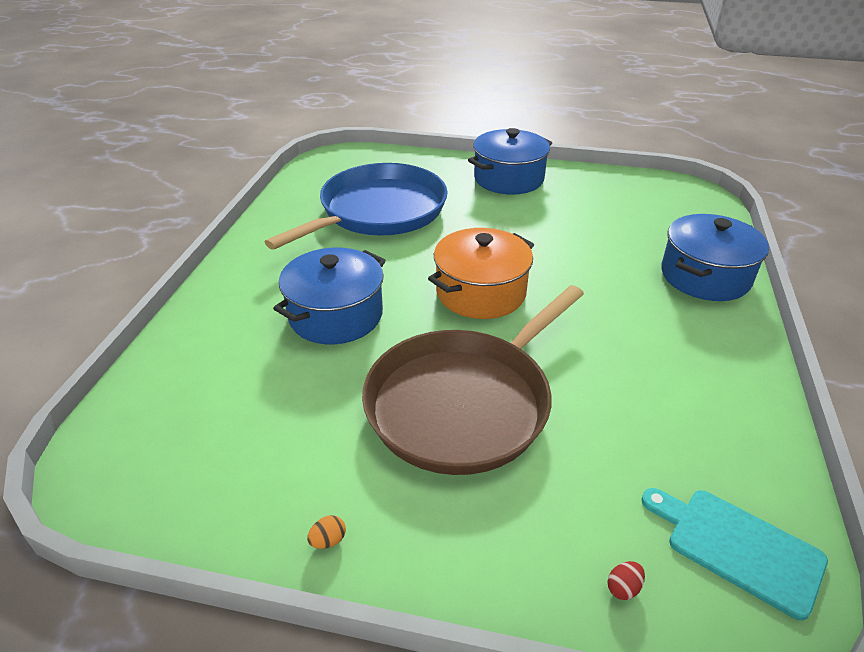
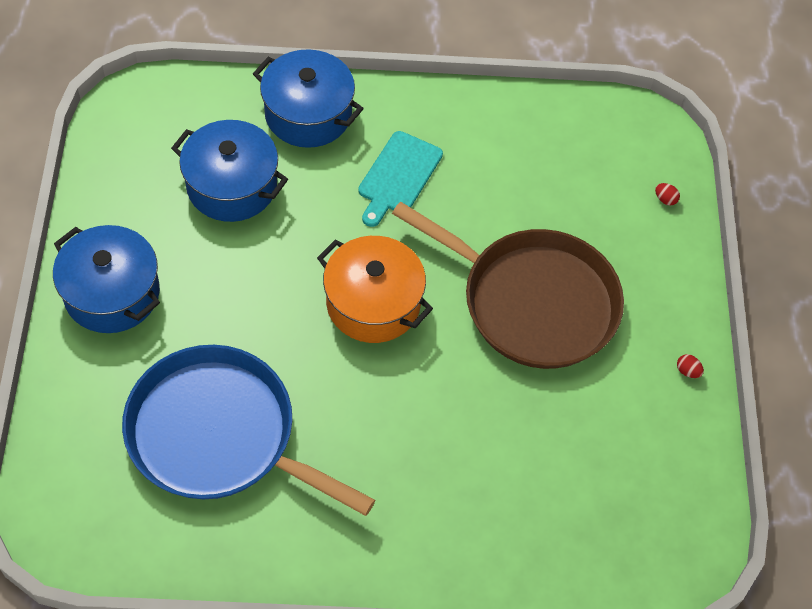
camera: 105 degrees left, 20 degrees up
(328, 540) = (687, 371): orange egg -> red egg
(336, 315) = (439, 431): blue pot -> blue pot (232, 186)
(737, 547) = (616, 137): turquoise cutting board -> turquoise cutting board (398, 176)

